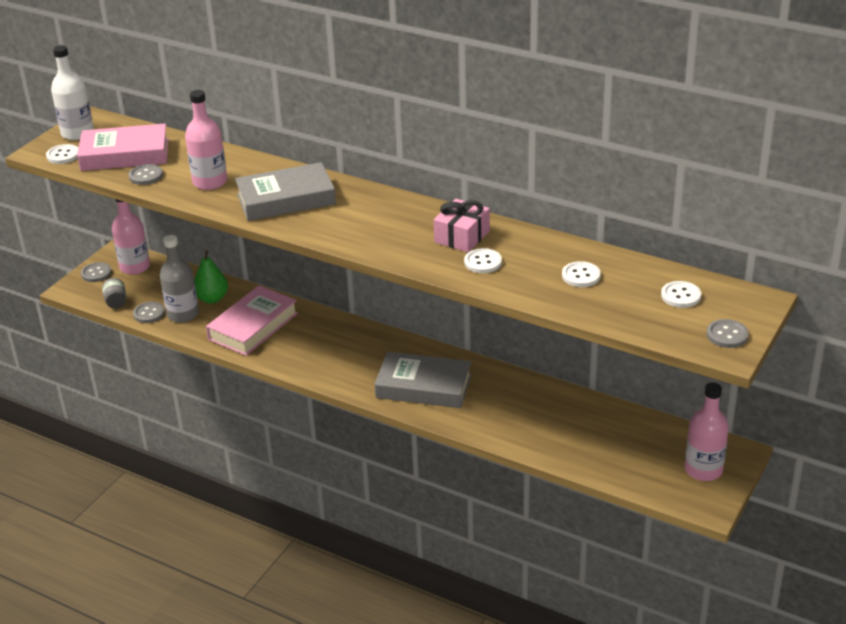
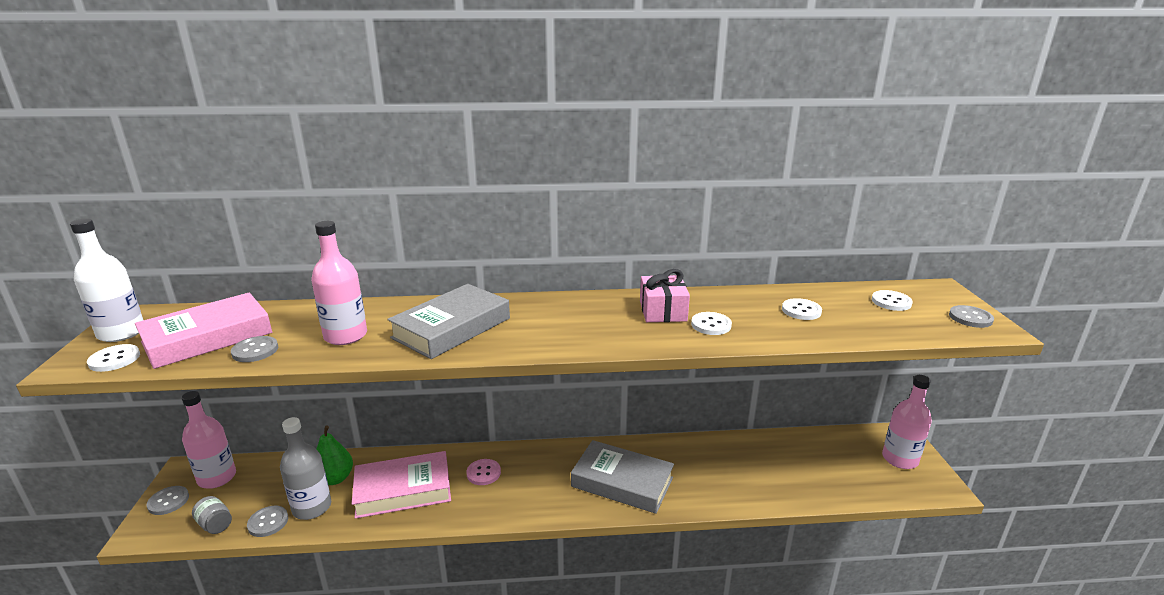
camera: 35 degrees left, 10 degrees down
(253, 326) = (403, 490): pink book -> pink book turned 75 degrees clockwise
(322, 336) = (483, 473): none -> pink button
(423, 386) = (622, 482): grey book -> grey book turned 45 degrees clockwise

